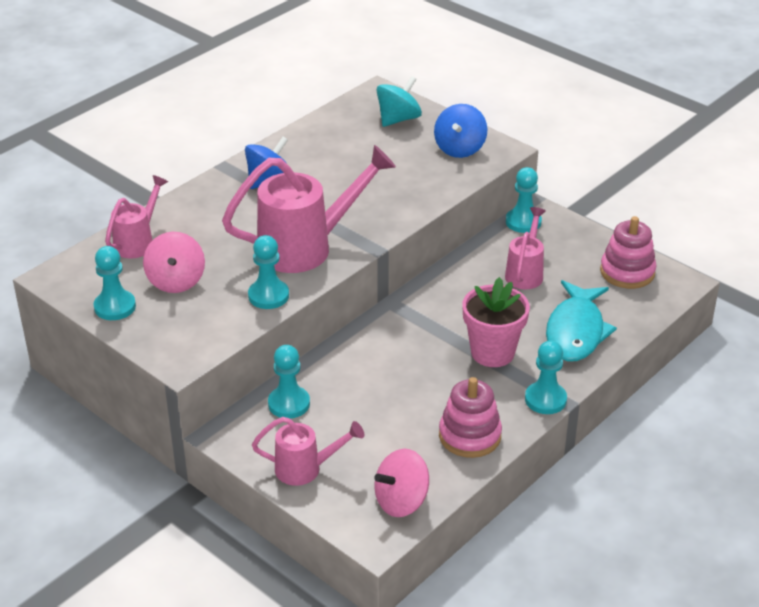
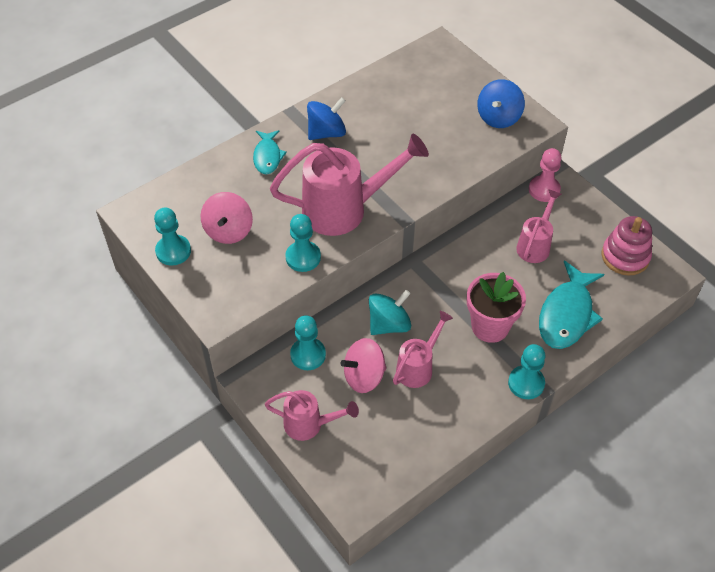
camera: 10 degrees right, 15 degrees up
(138, 242) = (205, 184): pink watering can -> pink watering can (418, 367)
(206, 209) = (267, 157): none -> turquoise fish
(398, 119) = (451, 78): turquoise spinning top -> turquoise spinning top (389, 324)
(401, 501) = (383, 471): pink spinning top -> pink spinning top (364, 376)
(470, 436) = (453, 411): pink stacking toy -> none
(523, 222) = (544, 190): turquoise pawn -> pink pawn

